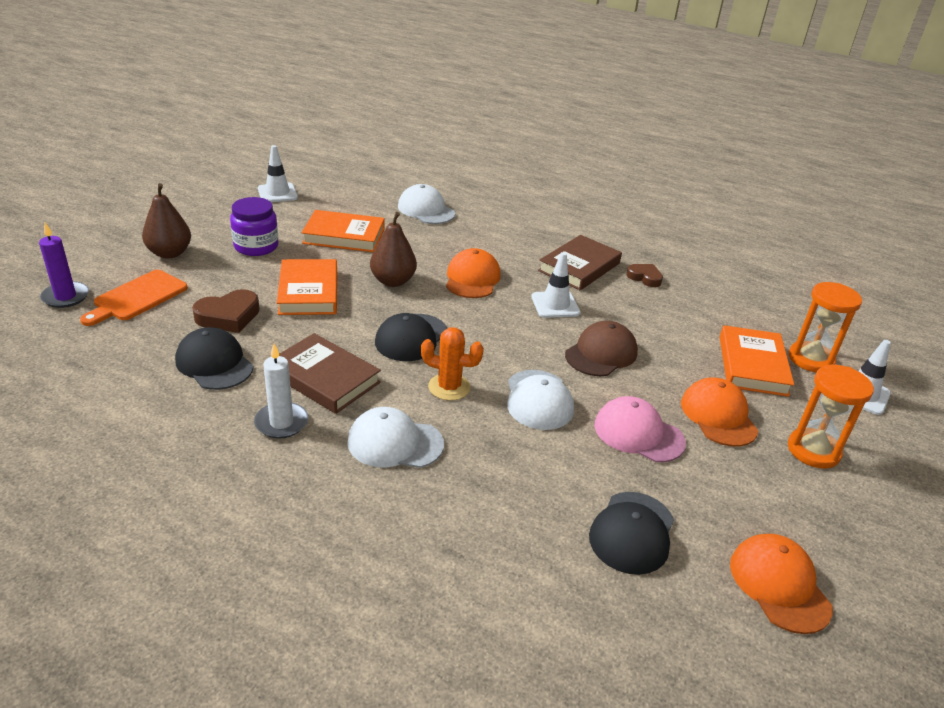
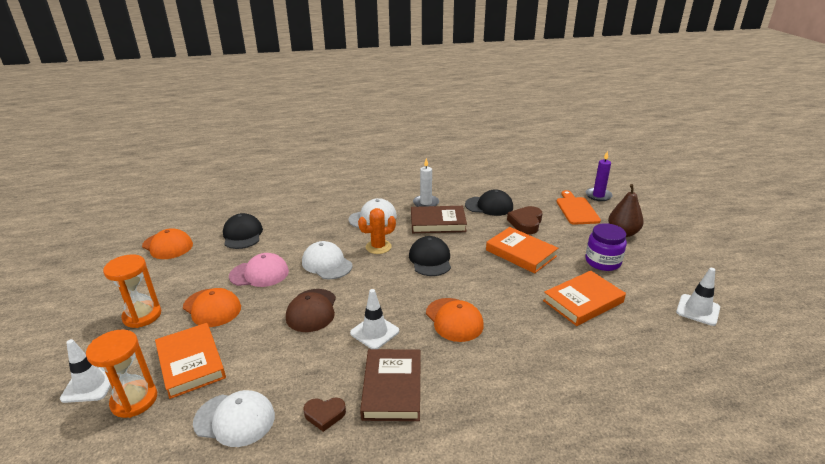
camera: 145 degrees right, 5 degrees down
(393, 281) = (494, 286): brown pear -> none
(426, 210) = (592, 372): white cap -> white cap (235, 419)

